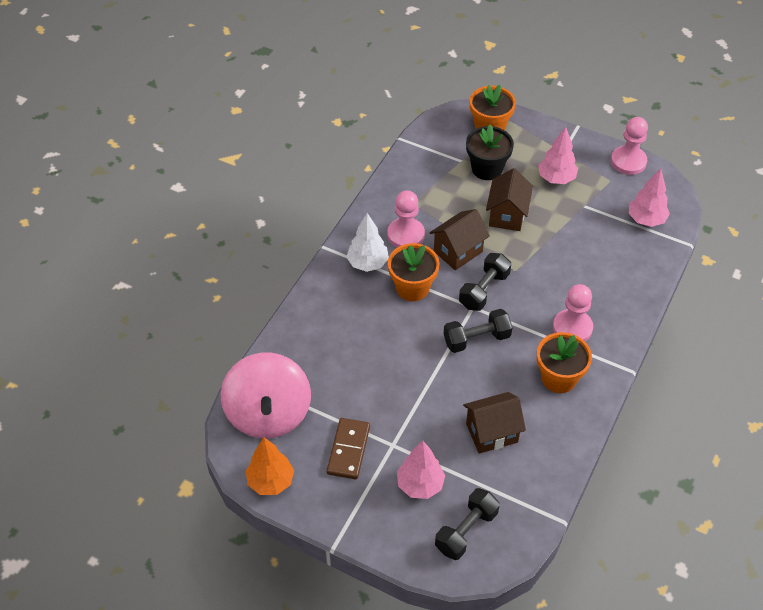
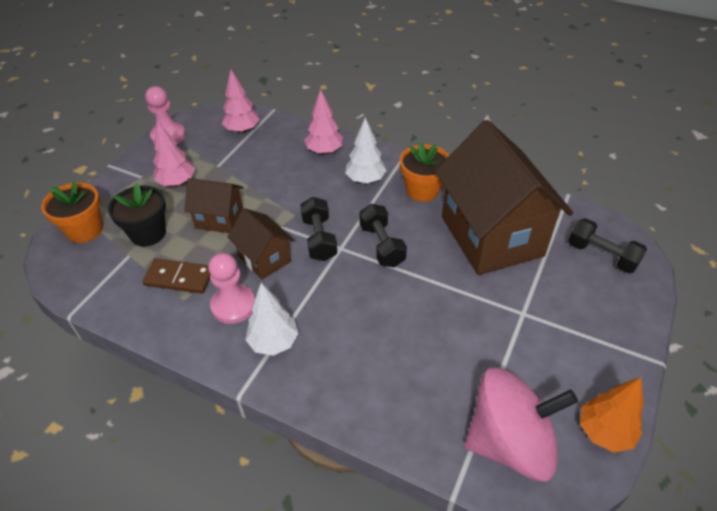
camera: 90 degrees left, 5 degrees down
(348, 450) = (540, 353): brown domino -> brown domino (179, 278)
(412, 288) = (313, 298): orange flower pot -> none
(420, 485) = (564, 289): pink tree -> pink tree (324, 151)
(484, 290) = (319, 239): black dumbbell -> black dumbbell turned 45 degrees clockwise
(491, 433) = (491, 236): brown house -> brown house, size x2.08
(572, 328) = (365, 180): pink pawn -> white tree

